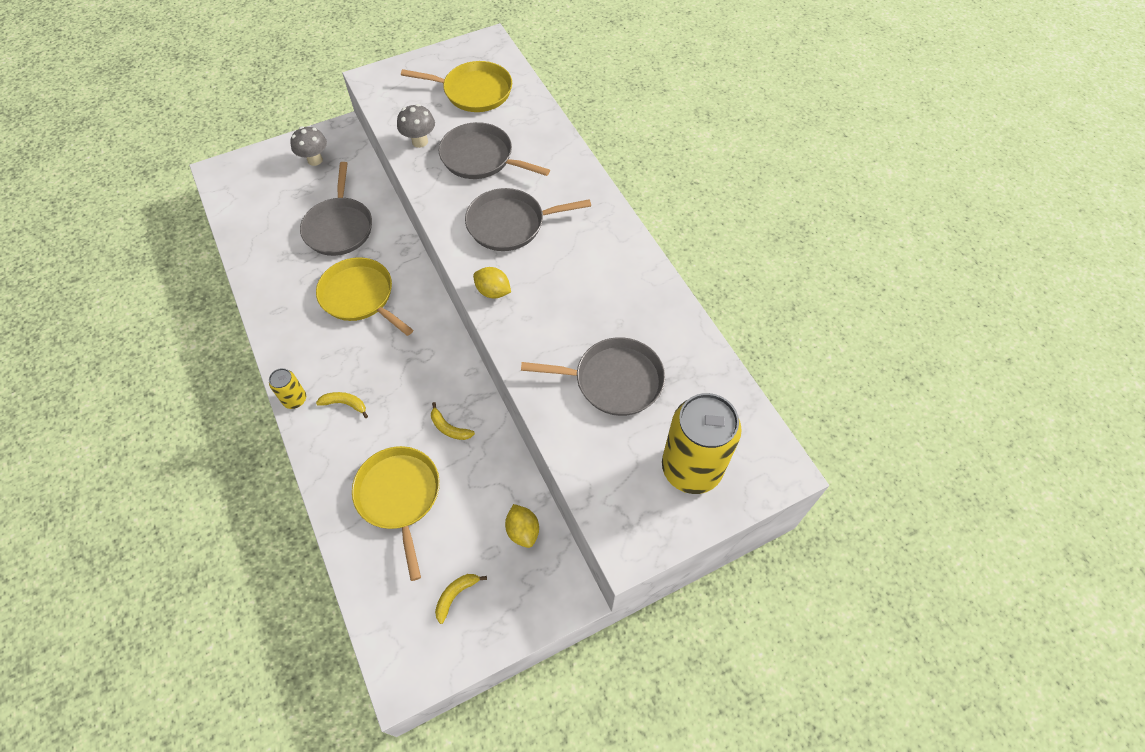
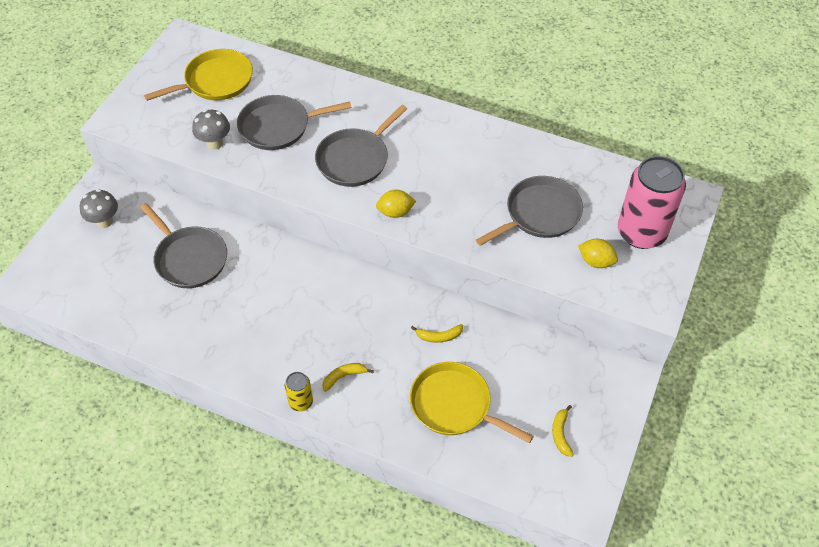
camera: 40 degrees left, 5 degrees down
(360, 296) = (267, 296): yellow pan -> none
(523, 531) = (560, 362): yellow lemon -> yellow lemon (596, 261)
(691, 468) = (641, 233): yellow can -> pink can

